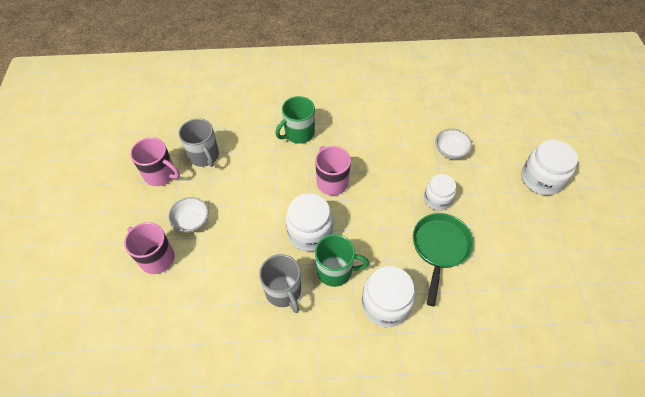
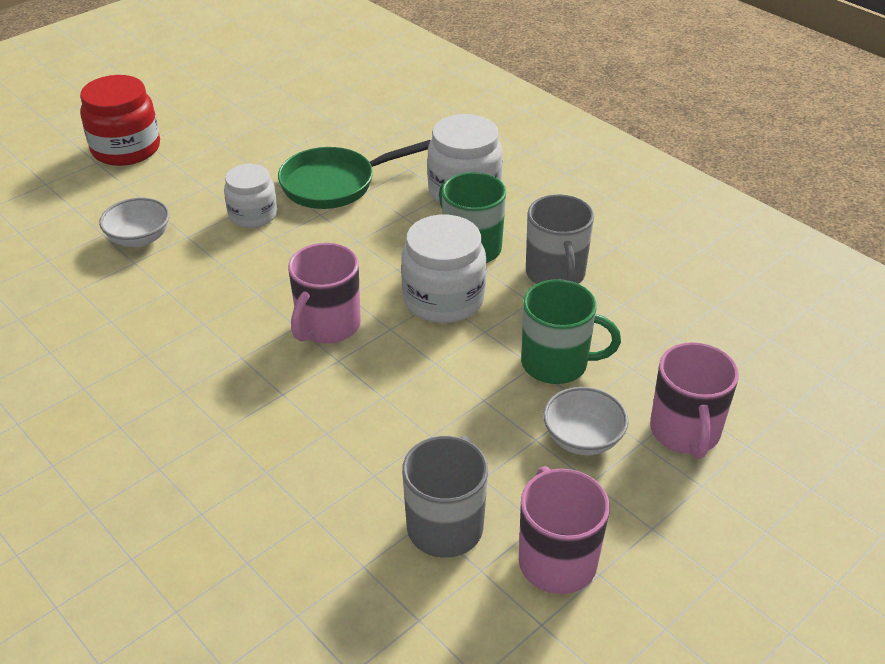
camera: 130 degrees left, 15 degrees down
(283, 291) = (555, 274): grey mug -> grey mug turned 150 degrees clockwise
(298, 133) = (257, 425): green mug -> green mug (556, 364)
(541, 179) = (126, 149): white jar -> red jar

